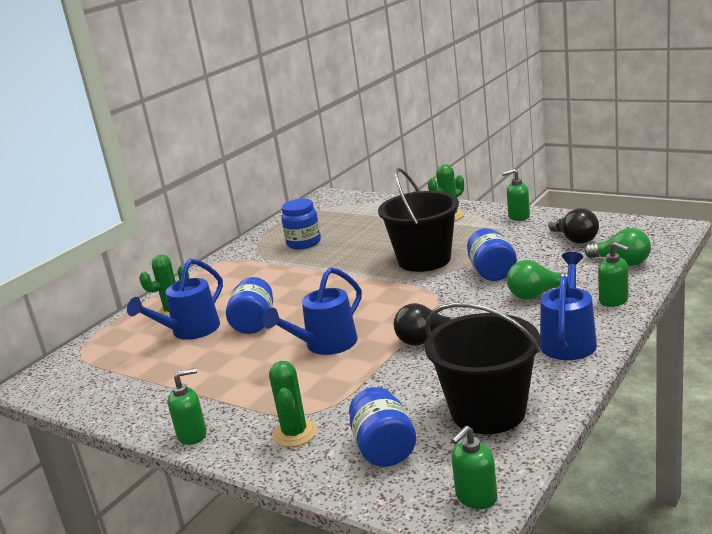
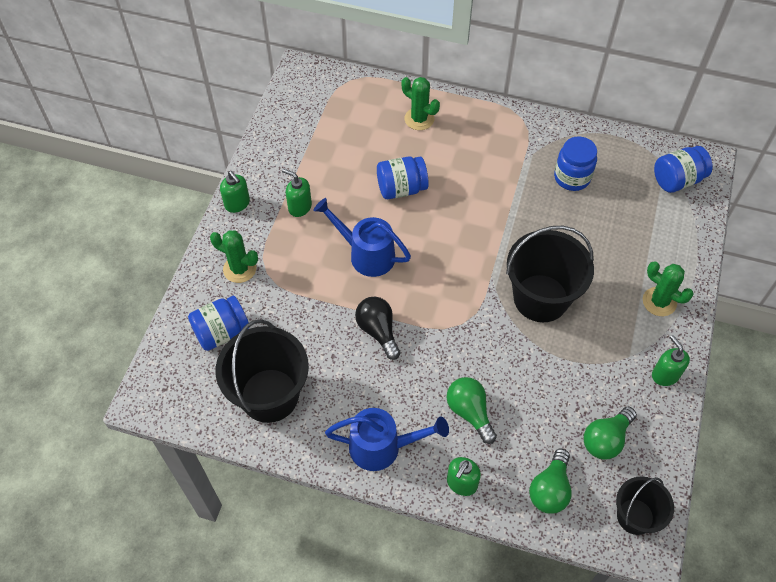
camera: 70 degrees right, 35 degrees up
(189, 331) = (385, 145): blue watering can -> none
(295, 433) = (239, 269): green cactus -> green cactus turned 45 degrees clockwise
(476, 498) = (167, 401): green soap dispenser -> green soap dispenser (299, 207)
(492, 272) = (516, 365): blue jar -> blue jar (677, 180)
(575, 239) = (606, 439): black light bulb -> green light bulb
(647, 231) = (635, 516): none -> black bucket

